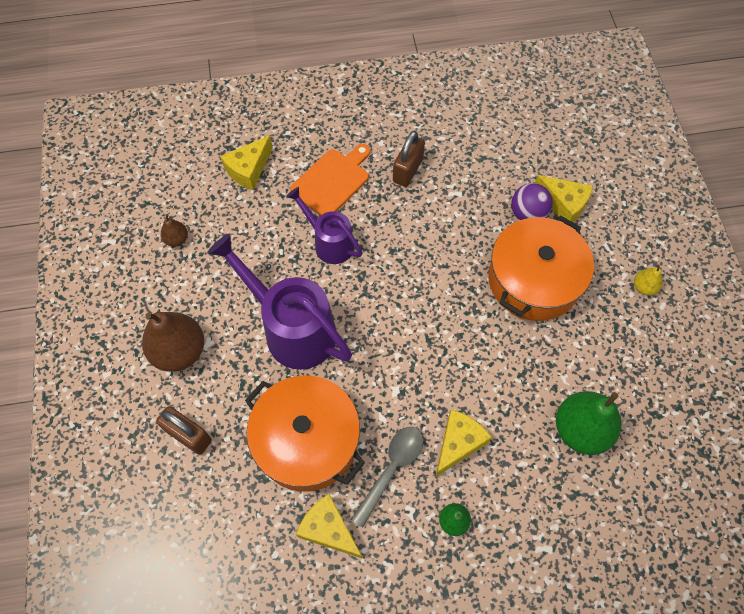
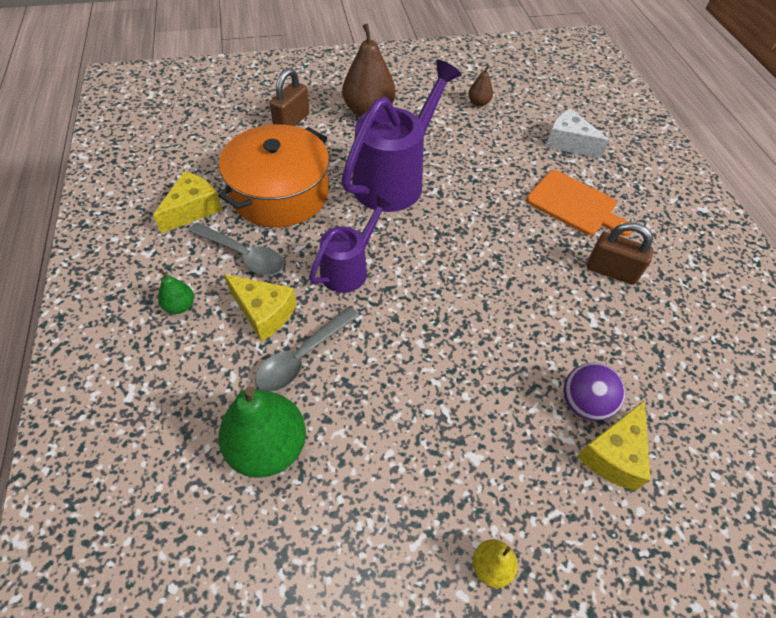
camera: 85 degrees right, 10 degrees down
(249, 170) = (568, 143): yellow cheese -> white cheese
(329, 242) = (497, 204): purple watering can -> purple watering can (349, 268)
(500, 408) = (303, 356): none -> grey spoon
(533, 280) = (481, 404): orange pot -> none

